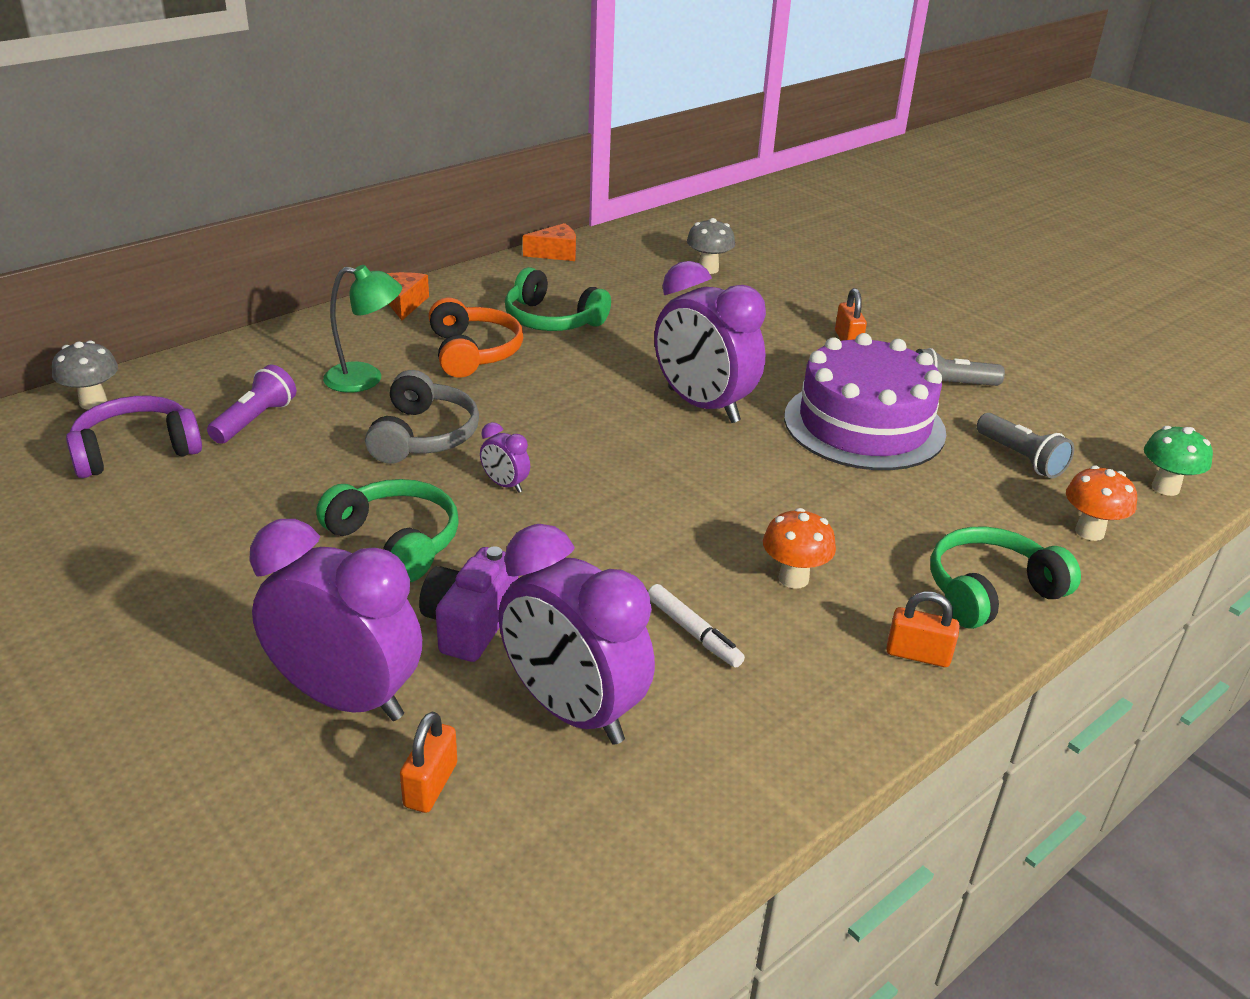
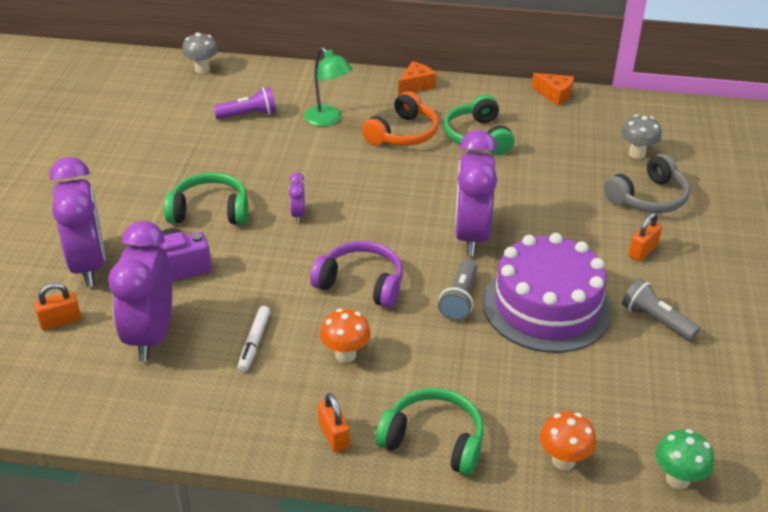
camera: 50 degrees right, 5 degrees up
(136, 451) = (183, 103): purple headphones -> purple headphones (361, 283)
(396, 541) = (210, 211): green headphones -> green headphones turned 90 degrees counterclockwise
(423, 436) = (304, 166): grey headphones -> grey headphones (648, 198)
(1020, 458) = (610, 392): grey flashlight -> grey flashlight (460, 299)

